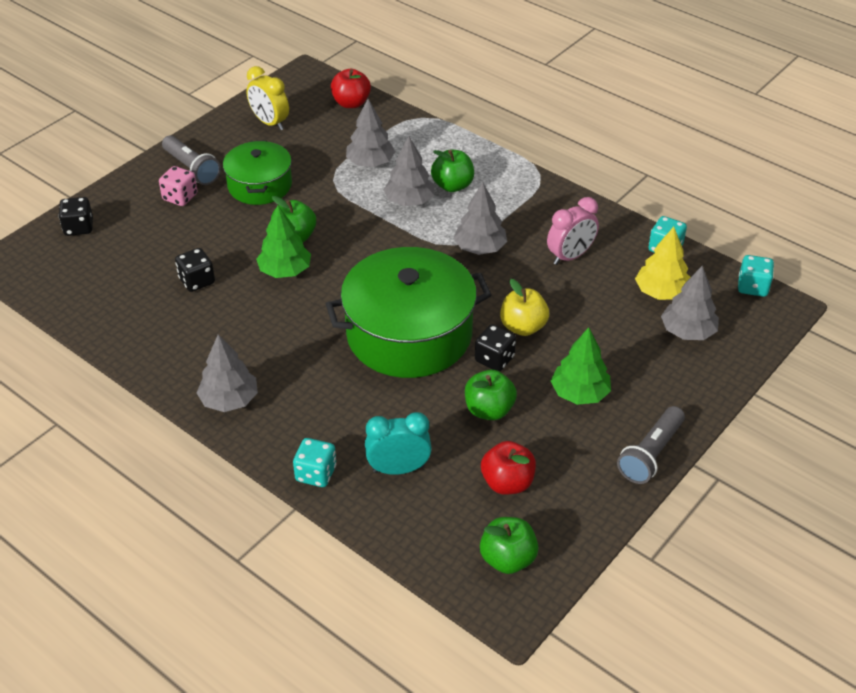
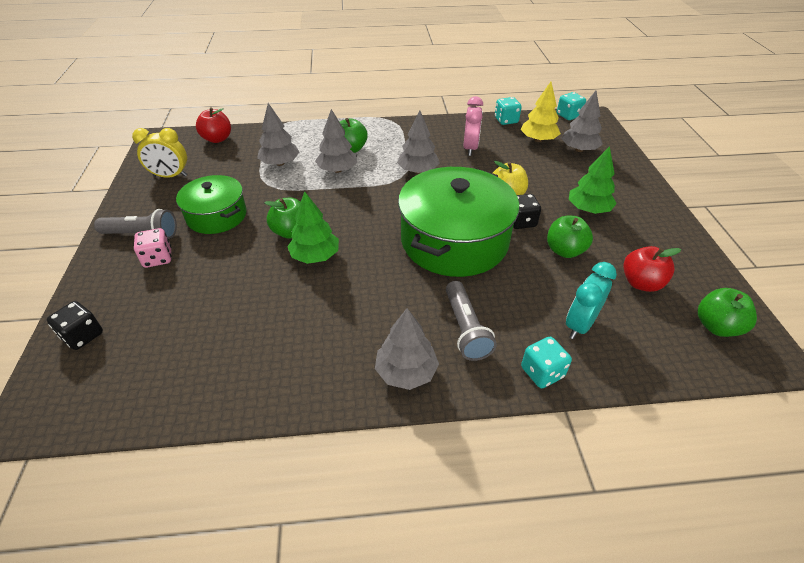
camera: 45 degrees left, 0 degrees up
(197, 281) = (255, 306): black dice -> none
(650, 454) = (666, 215): grey flashlight -> grey flashlight (465, 329)

